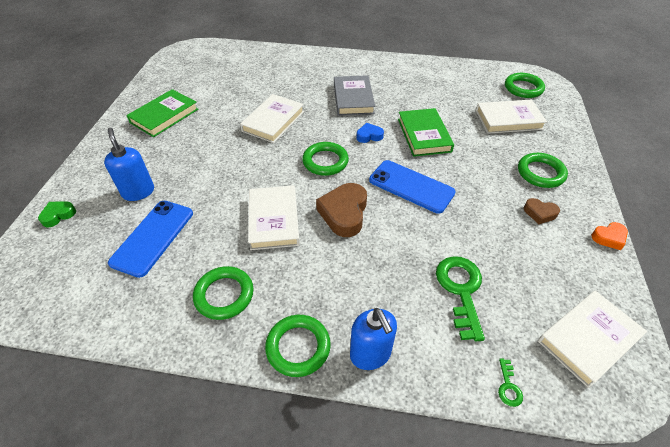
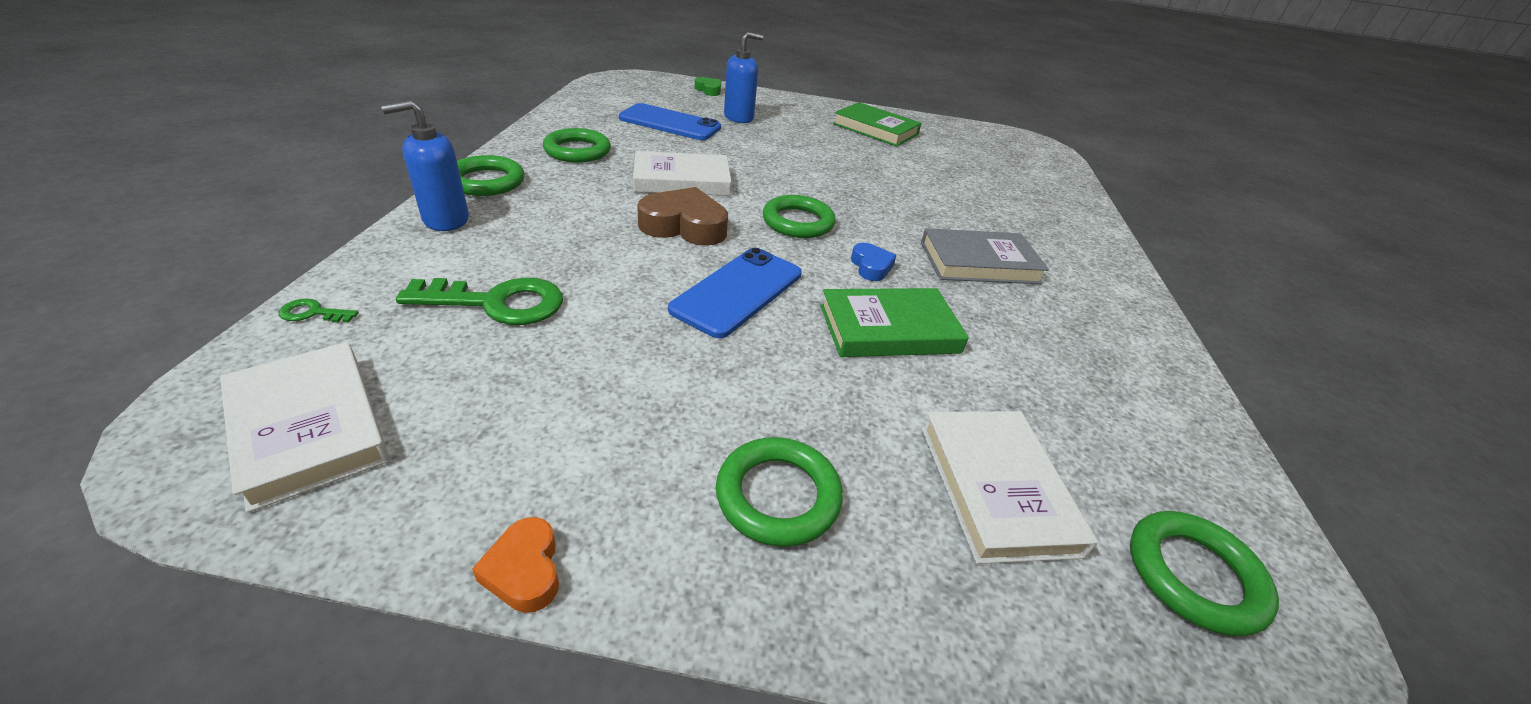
camera: 85 degrees right, 10 degrees down
(273, 121) = (886, 191): white book -> none
(539, 213) = (640, 451): brown heart -> none

